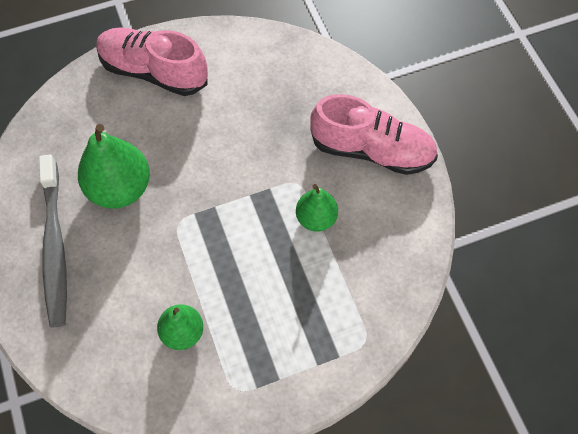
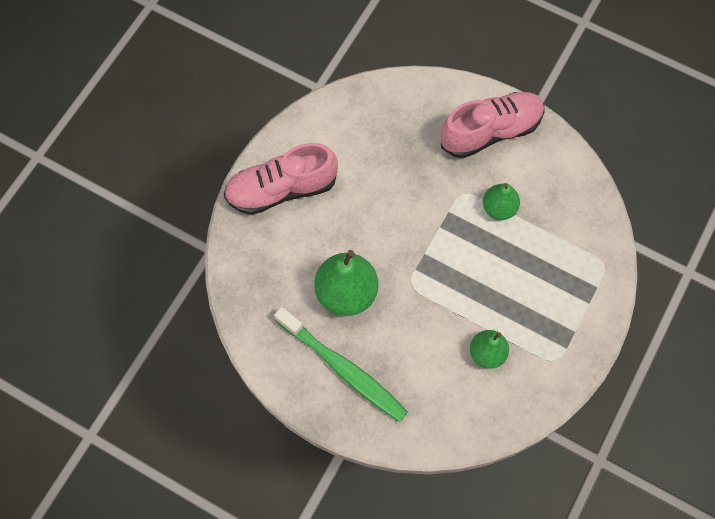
camera: 40 degrees left, 5 degrees up
(55, 246) = (343, 369): grey toothbrush -> green toothbrush

